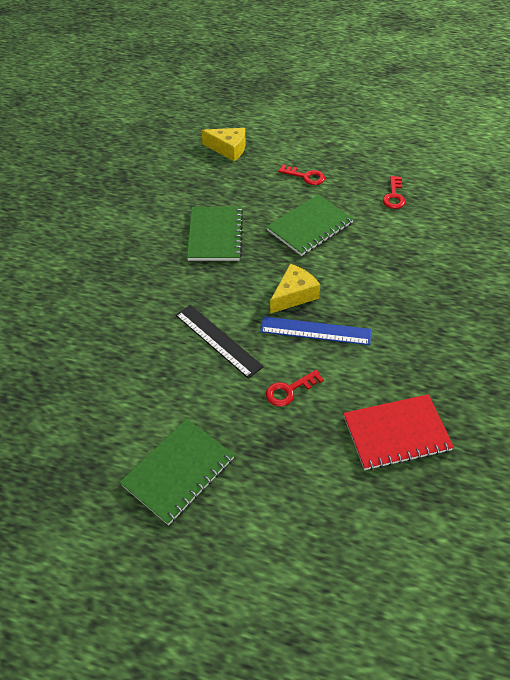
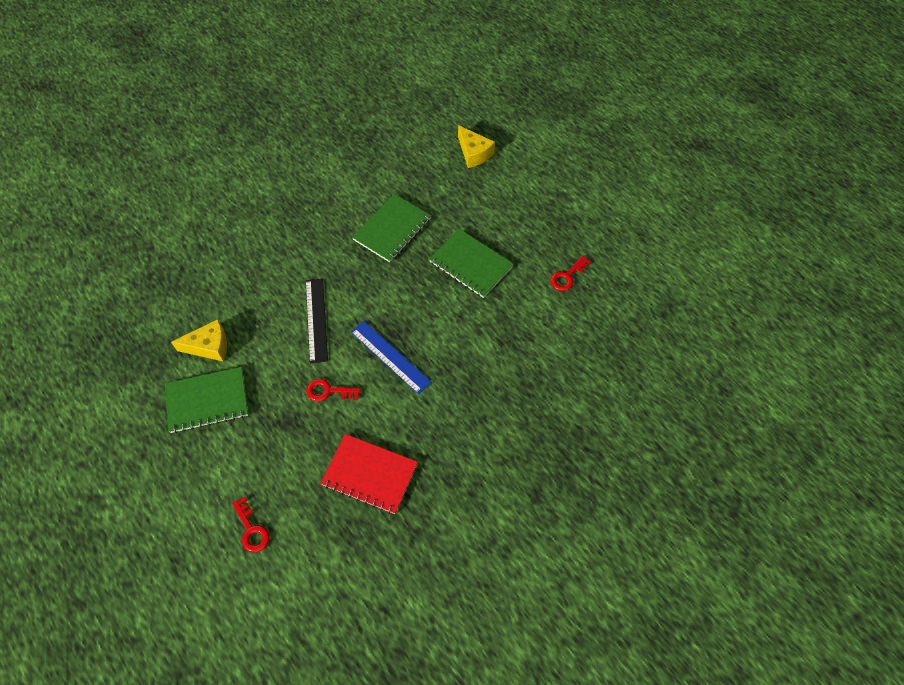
camera: 35 degrees right, 10 degrees up
(294, 295) = (402, 317): yellow cheese -> yellow cheese (209, 346)
(305, 176) = (511, 215): red key -> red key (251, 529)
(310, 227) = (470, 264): green notebook -> green notebook turned 45 degrees clockwise

